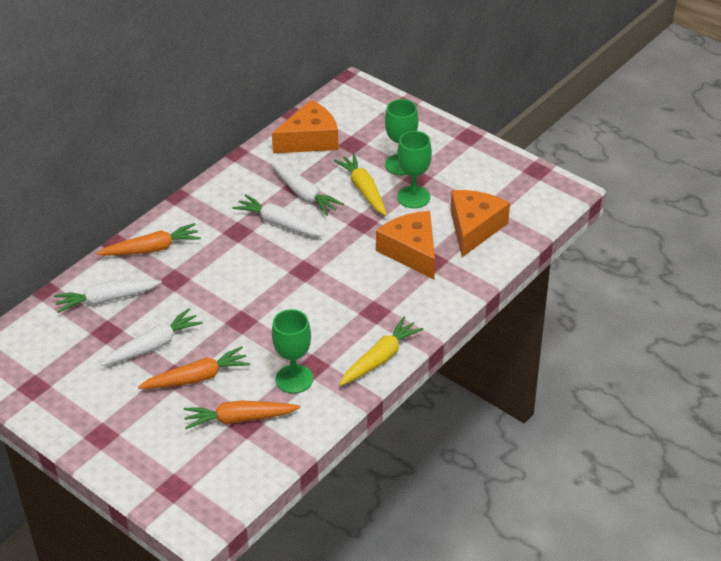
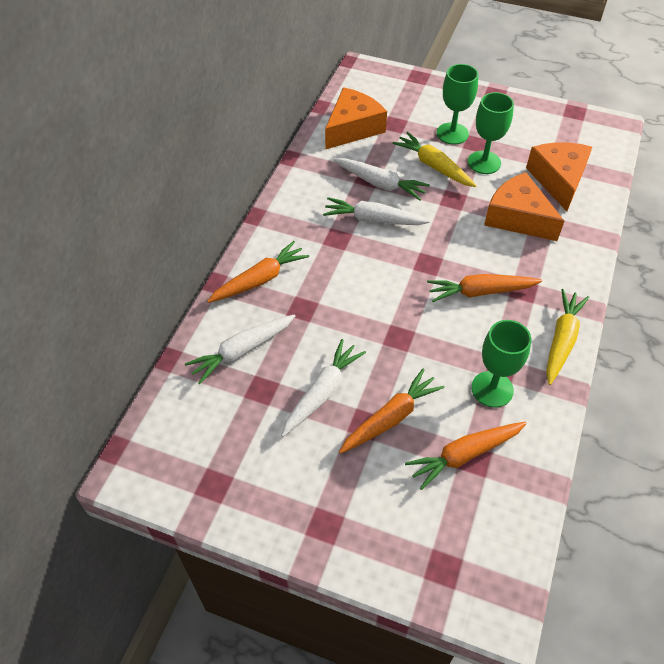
camera: 20 degrees left, 10 degrees up
(335, 304) = (480, 292): none -> orange carrot

